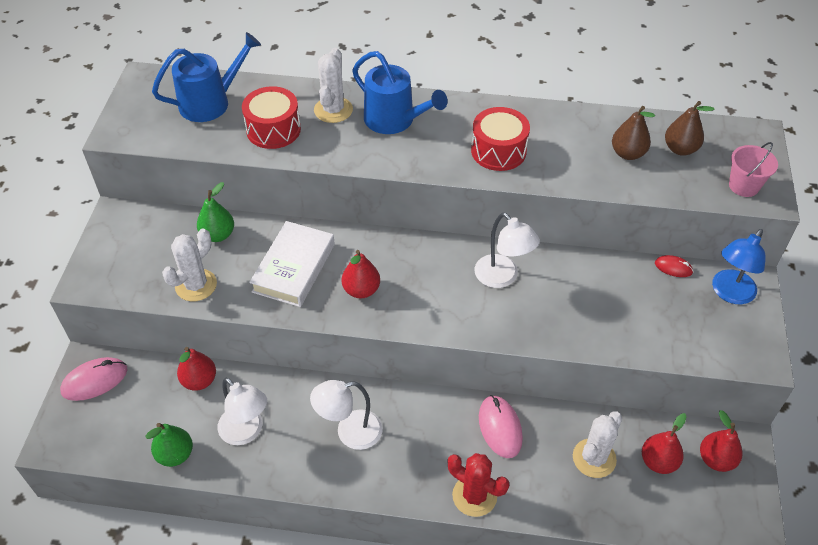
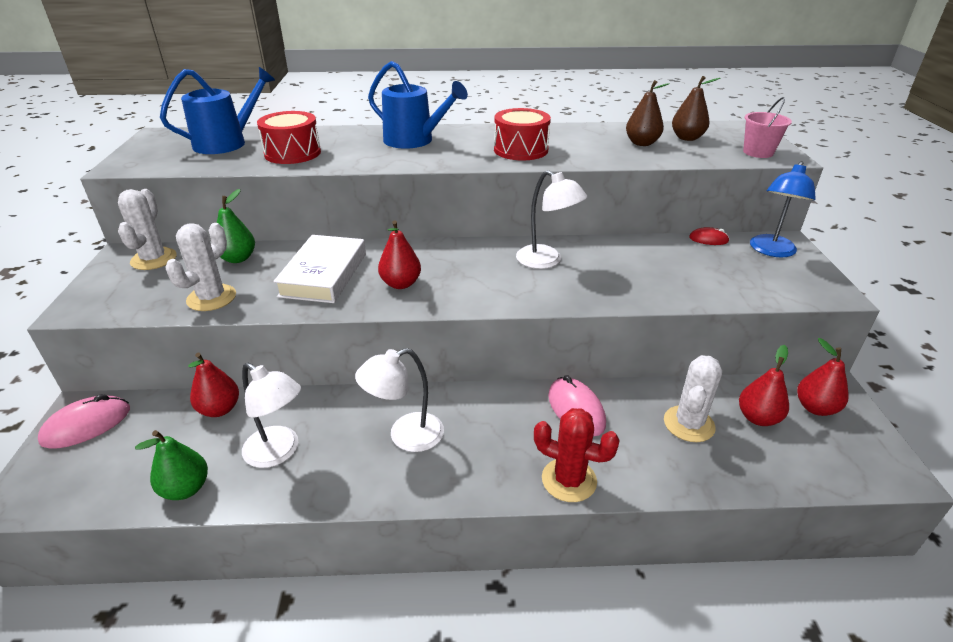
camera: 10 degrees left, 15 degrees down
(333, 110) = (352, 139): white cactus -> white cactus (154, 259)

